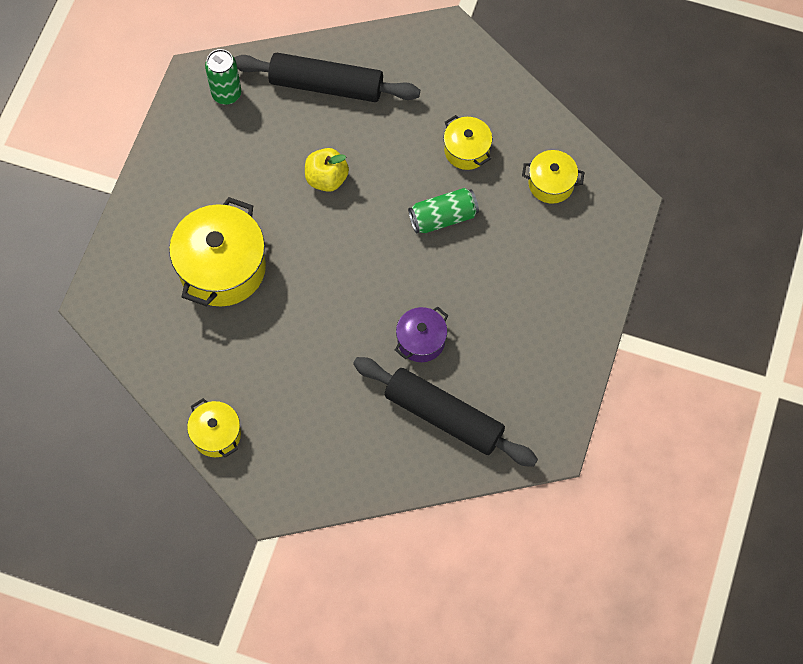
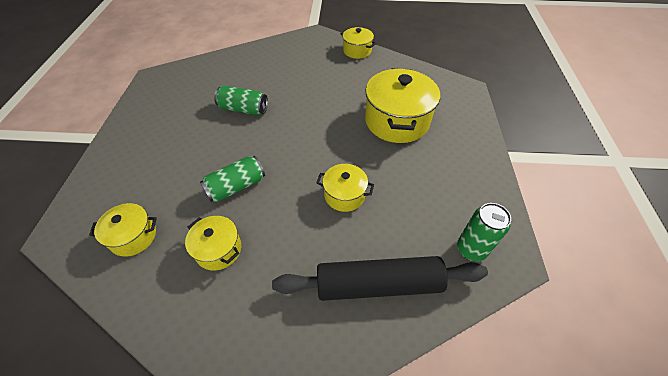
camera: 165 degrees right, 15 degrees down
(326, 178) = (344, 195): yellow apple -> yellow pot
(421, 341) = (243, 109): purple pot -> green can
(444, 416) = (223, 78): black rolling pin -> none

